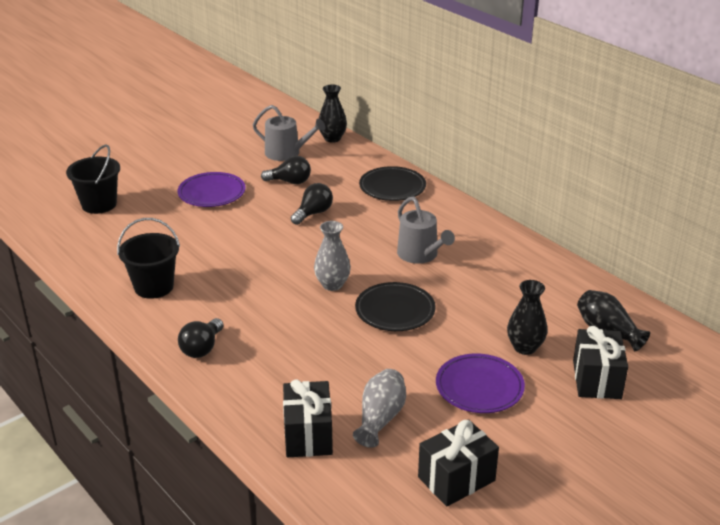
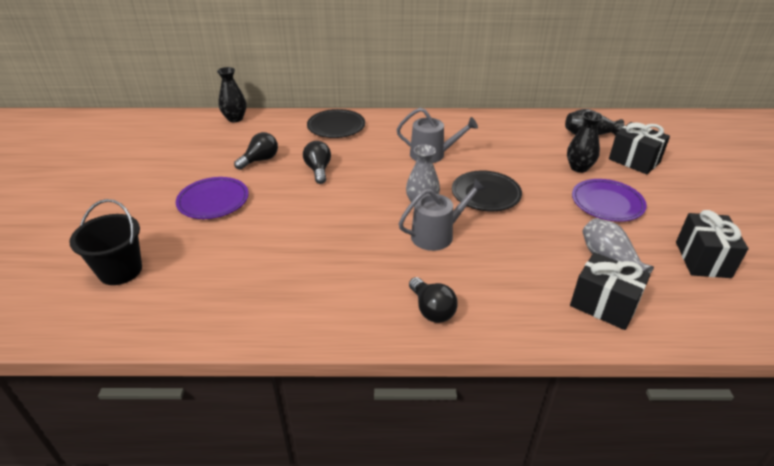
camera: 50 degrees left, 5 degrees up
(154, 287) = (305, 297): black bucket -> none
(286, 153) = (219, 144): grey watering can -> grey watering can (437, 234)

